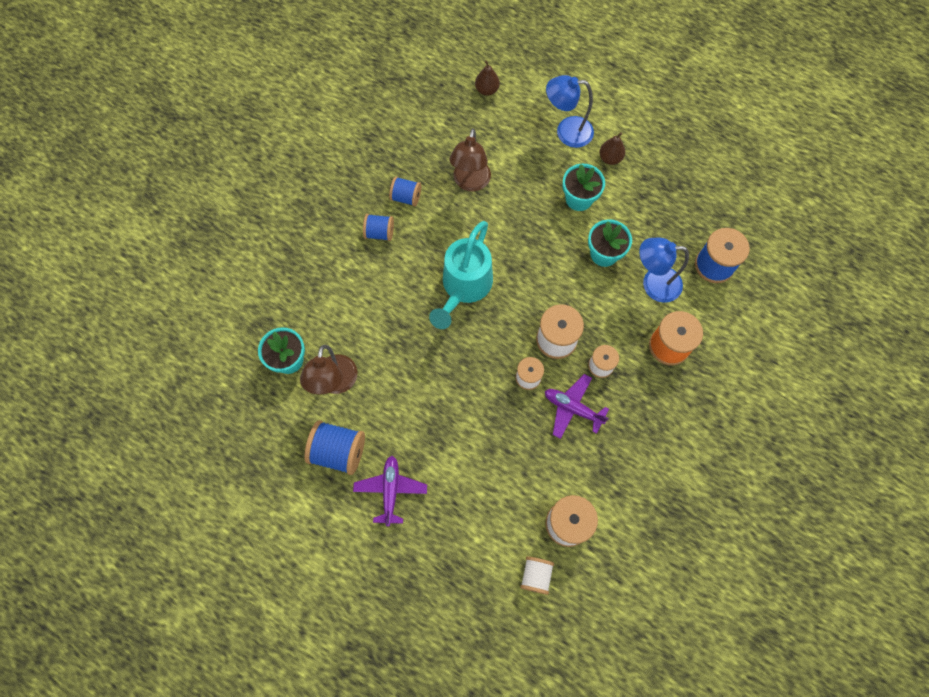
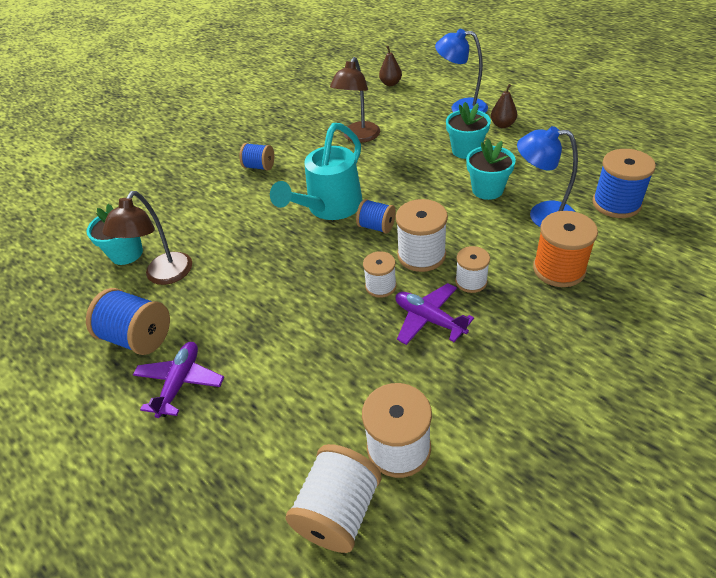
camera: 15 degrees right, 25 degrees down
(406, 197) = (294, 145): blue spool -> blue spool (376, 227)
(536, 575) = (338, 511): white spool -> white spool, size x1.62

